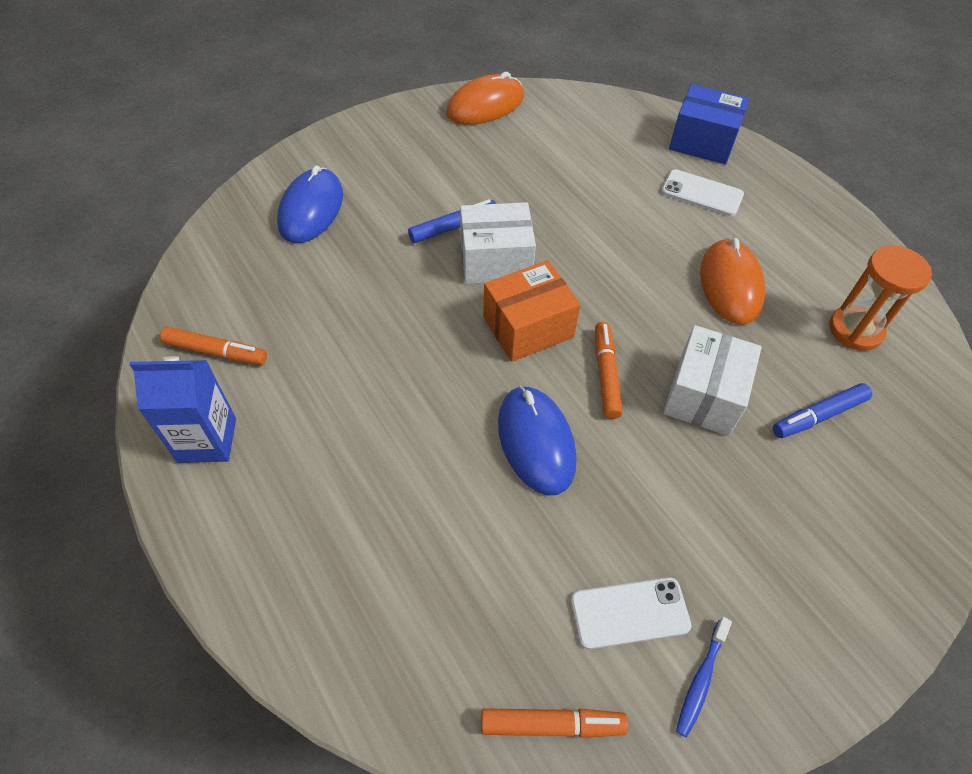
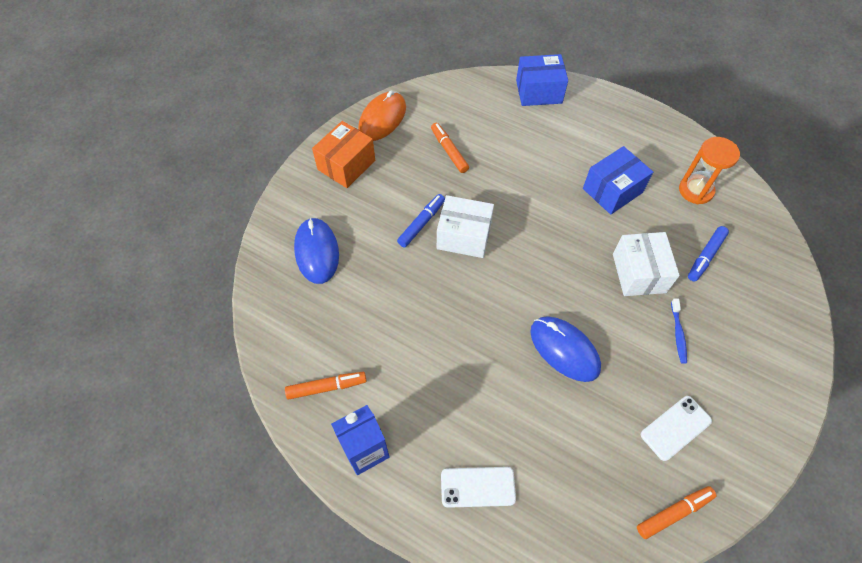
camera: 25 degrees left, 5 degrees up
(495, 260) = (464, 236): white box -> white box turned 45 degrees clockwise
(528, 327) = (513, 275): orange box -> orange box (346, 165)
(605, 374) = (577, 285): orange marker -> orange marker (449, 151)
(700, 680) = (731, 446): blue toothbrush -> blue toothbrush (678, 334)
(702, 193) = (560, 131): white phone -> white phone (477, 487)
(730, 284) = (612, 190): orange mouse -> blue box

